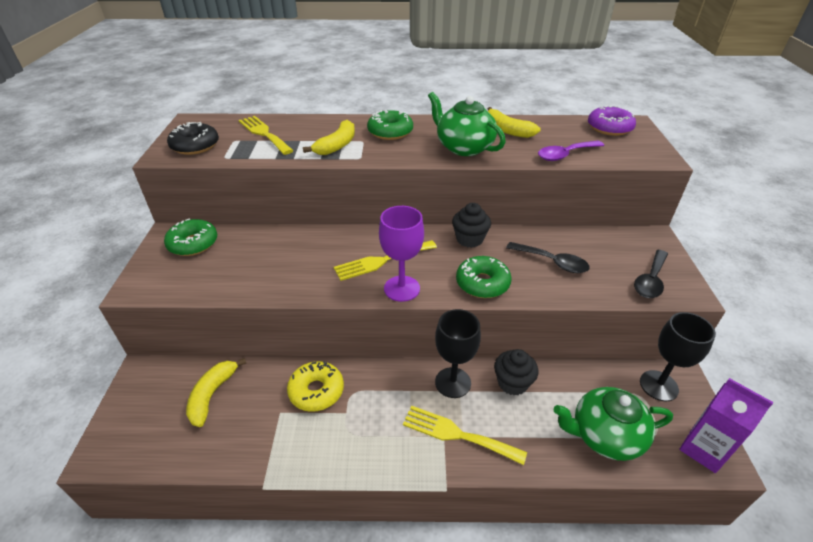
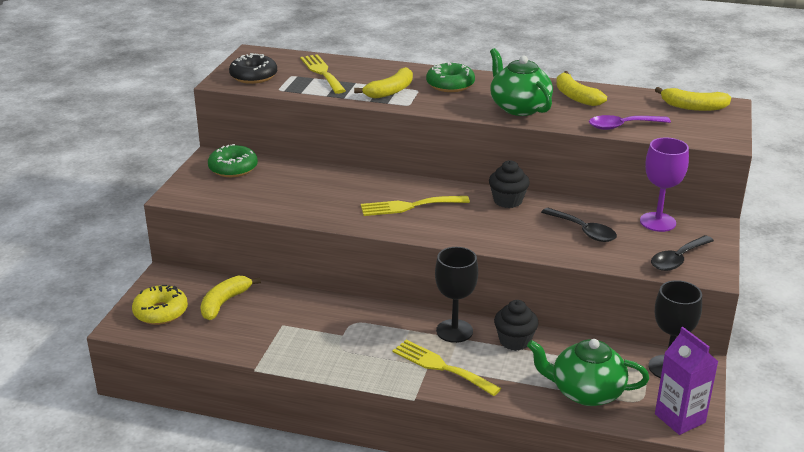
camera: 15 degrees right, 10 degrees down
(316, 391) = (320, 315): yellow donut -> yellow donut (161, 312)
(402, 288) = (419, 230): purple goblet -> purple goblet (657, 222)
(482, 283) = (501, 237): green donut -> none
(609, 128) = (693, 107): purple donut -> yellow banana

